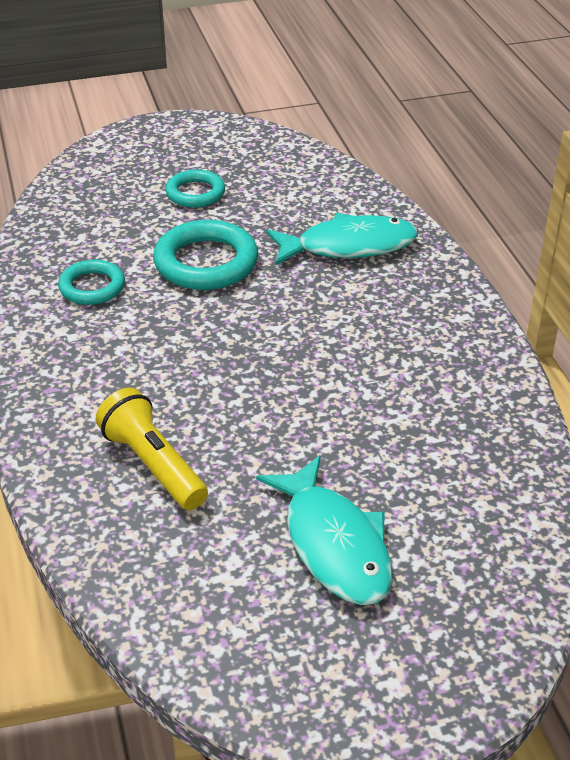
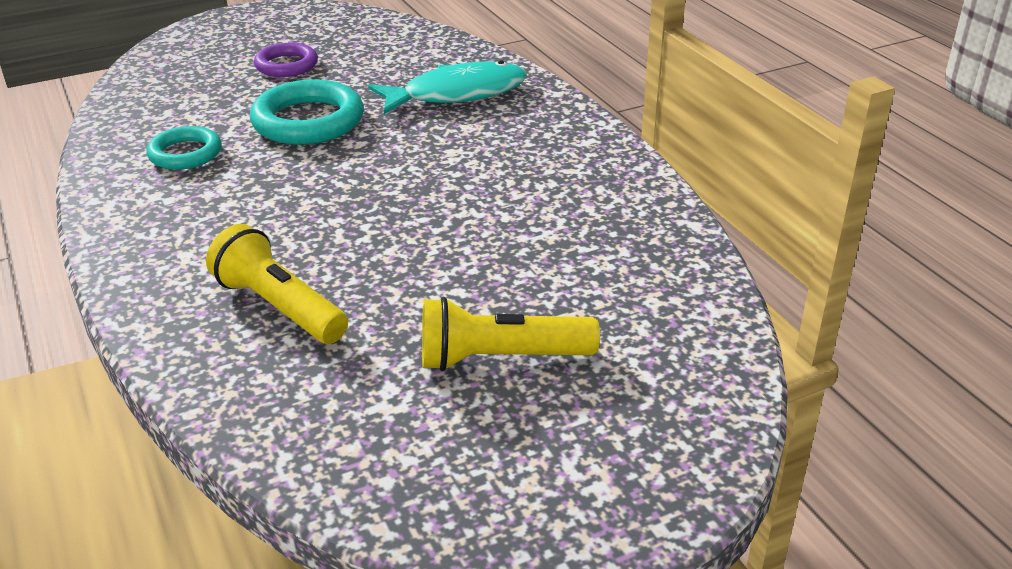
camera: 10 degrees left, 5 degrees down
(195, 193) = (286, 65): turquoise ring -> purple ring
(334, 545) = (500, 358): turquoise fish -> yellow flashlight

